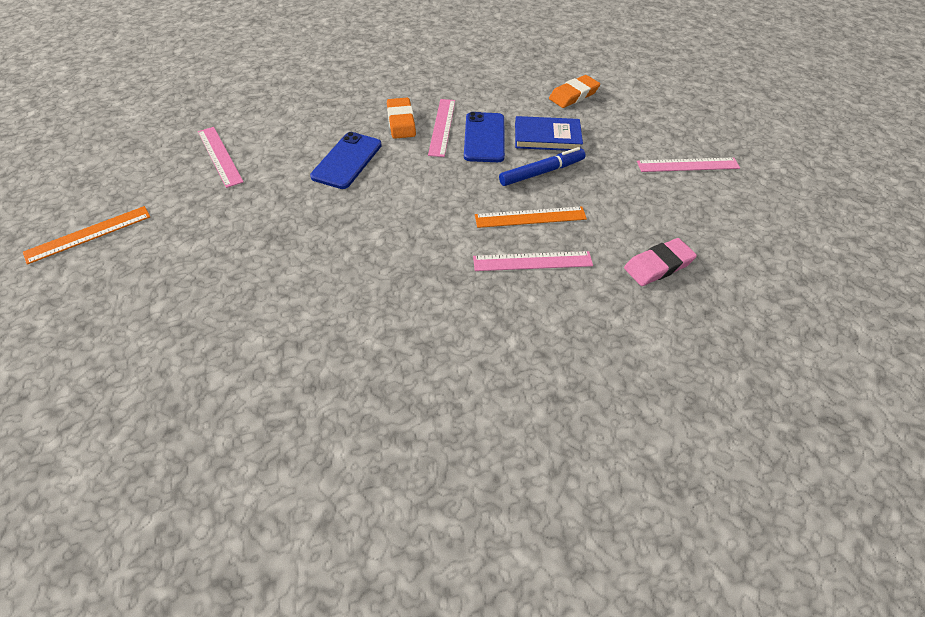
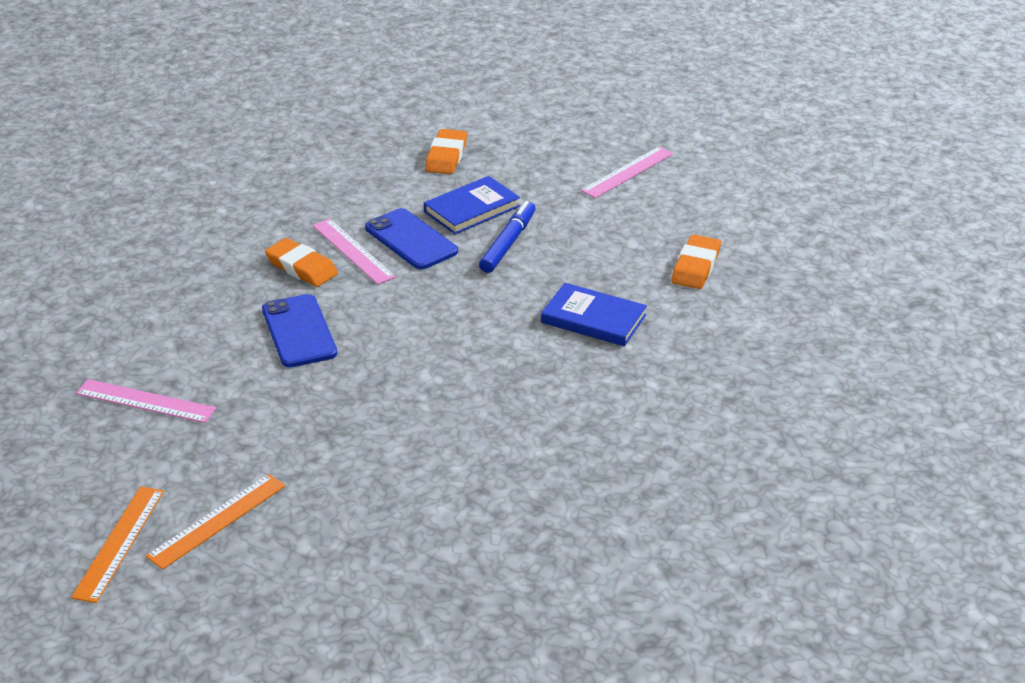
camera: 40 degrees left, 15 degrees down
(530, 217) = (547, 286): orange ruler -> orange ruler (217, 520)
(532, 261) = (593, 319): pink ruler -> blue book
(658, 266) = (696, 267): pink eraser -> orange eraser

